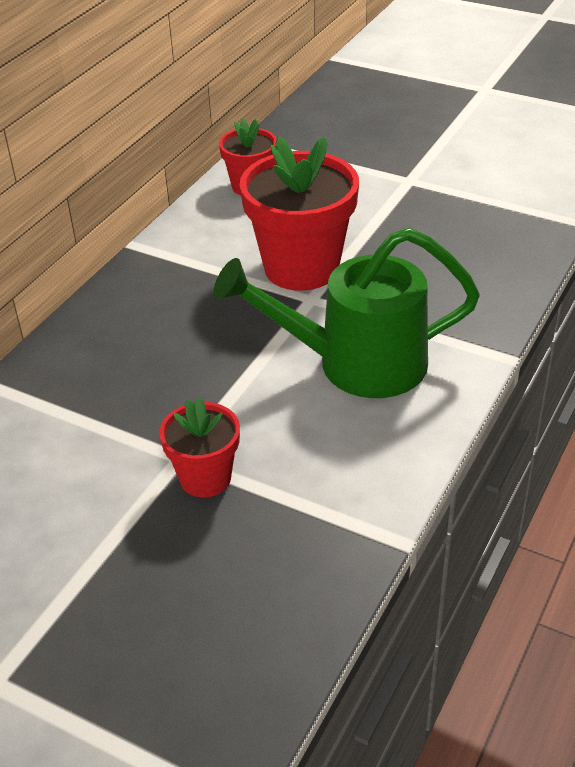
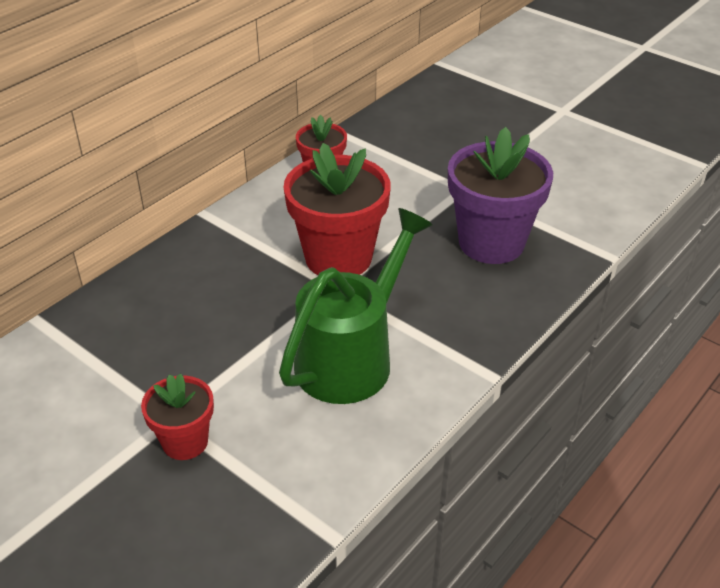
camera: 10 degrees right, 0 degrees up
(355, 364) = (352, 357): green watering can -> green watering can turned 120 degrees clockwise
(459, 229) = (491, 243): none -> purple flower pot

